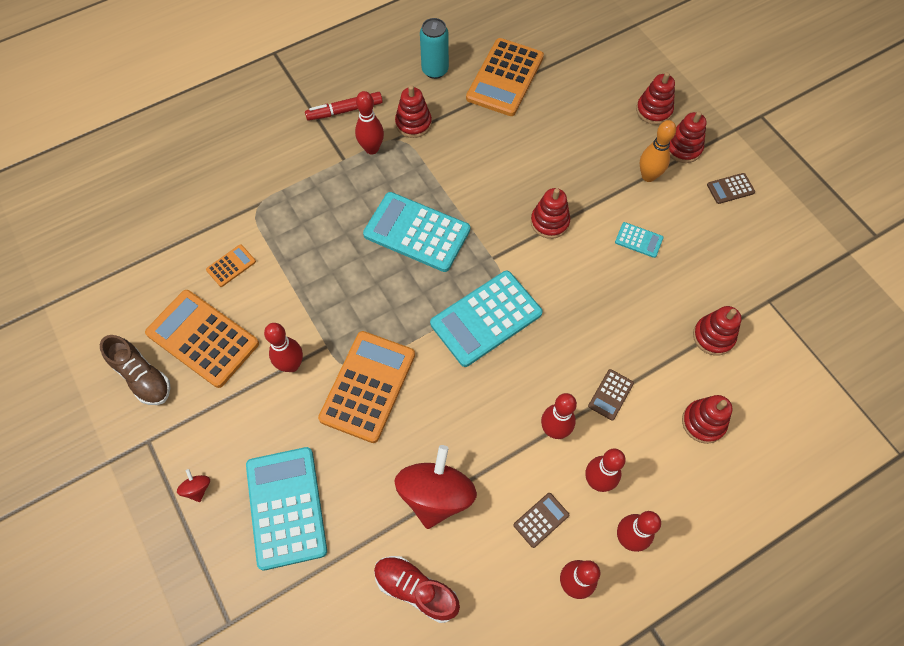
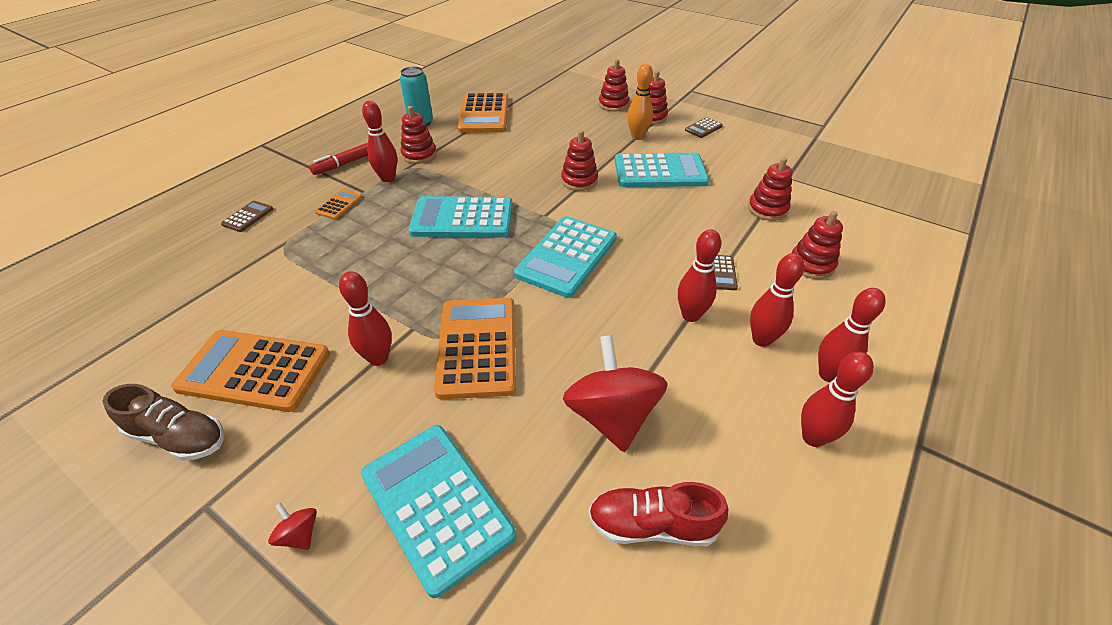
camera: 25 degrees left, 20 degrees down
(231, 266) = (269, 297): orange calculator -> orange calculator (339, 205)
(541, 520) = (736, 394): brown calculator -> brown calculator (248, 217)
(638, 240) = (660, 172): turquoise calculator -> turquoise calculator, size x2.21

